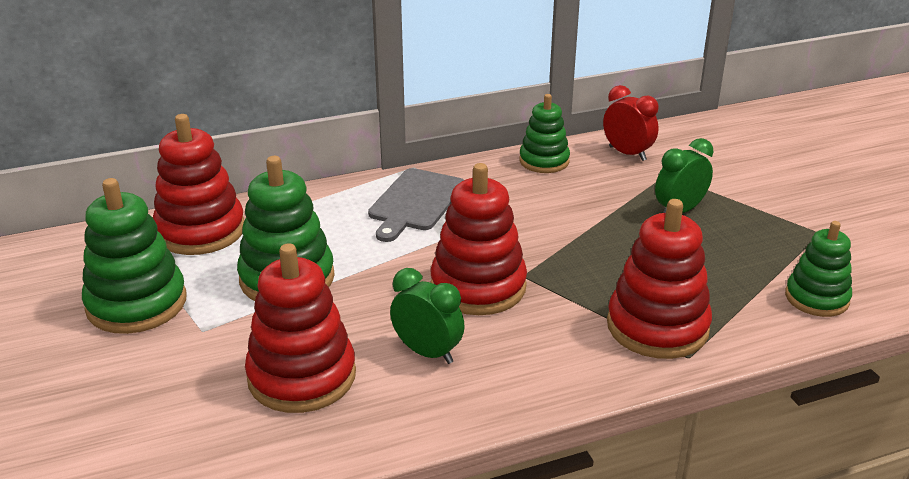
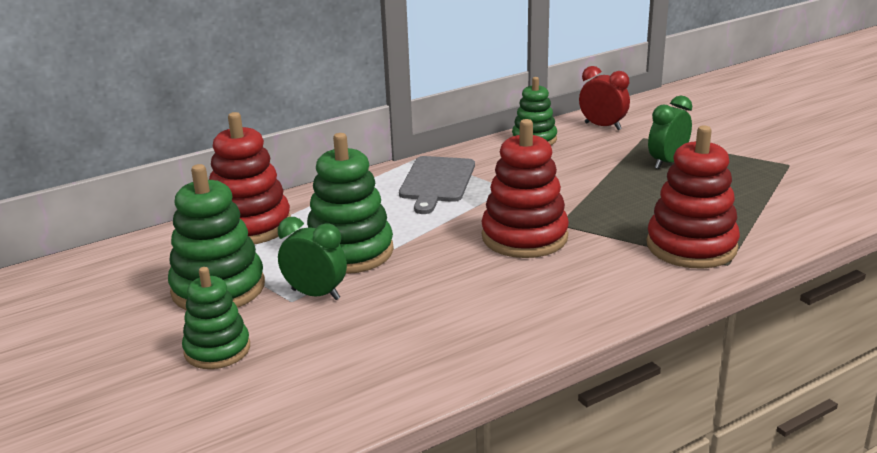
camera: 10 degrees left, 5 degrees down
(302, 376) = (402, 323): red stacking toy -> none
(427, 352) = (505, 290): green clock -> green clock (315, 294)
(816, 298) = (810, 210): green stacking toy -> green stacking toy (217, 350)

